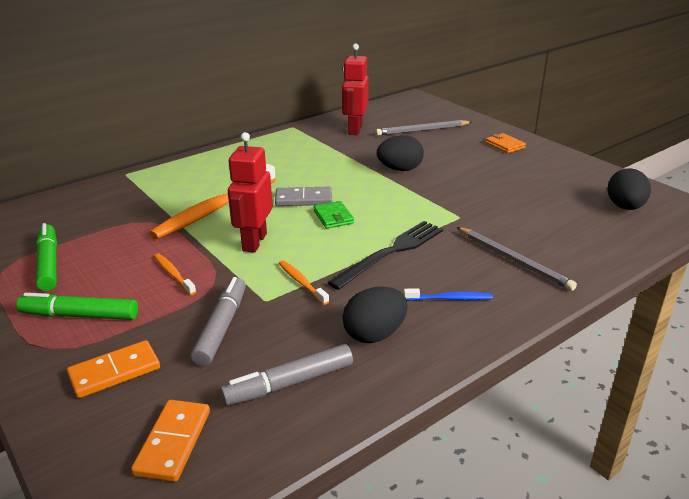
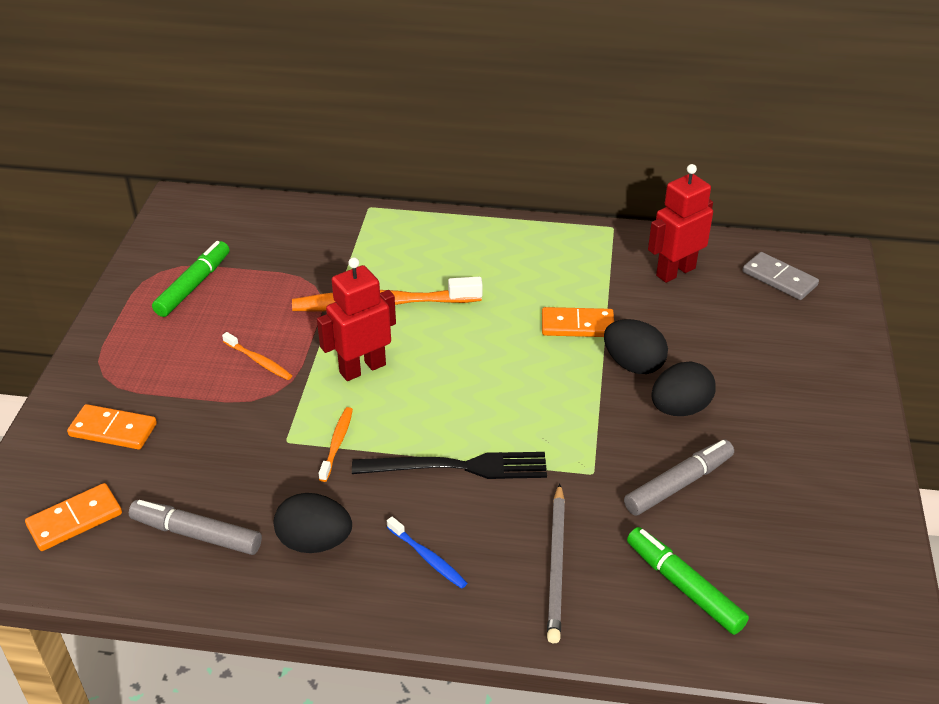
camera: 45 degrees right, 10 degrees up
(80, 315) = (153, 357): green marker -> green marker (684, 587)
(173, 274) = (259, 361): orange toothbrush -> orange toothbrush turned 120 degrees clockwise
(221, 327) = (222, 444): grey marker -> grey marker (678, 484)
(303, 199) = (476, 343): grey domino -> grey domino (779, 279)
(333, 217) = (470, 385): green wallet -> none
(345, 168) = (577, 325): none -> orange domino
(422, 130) = (755, 320): grey pencil -> none
(505, 145) = (823, 407): orange wallet -> none
(625, 207) = (809, 598): black egg -> black egg (680, 408)

